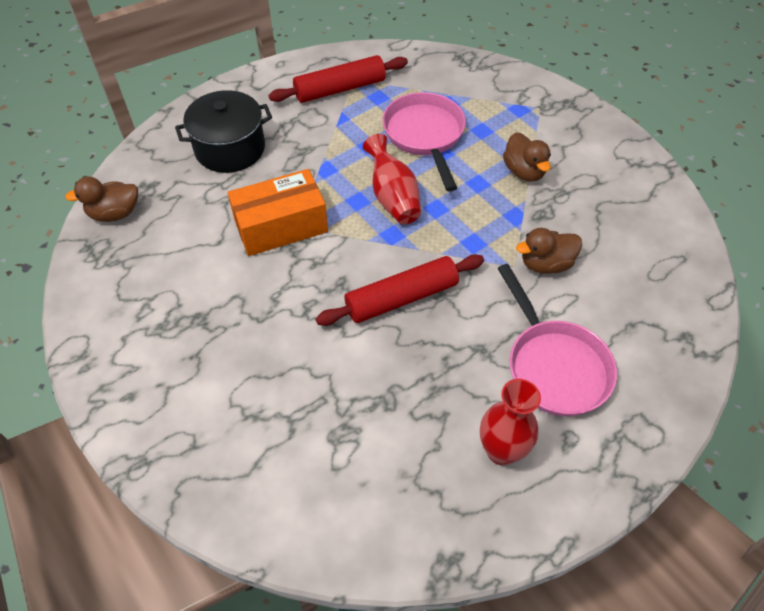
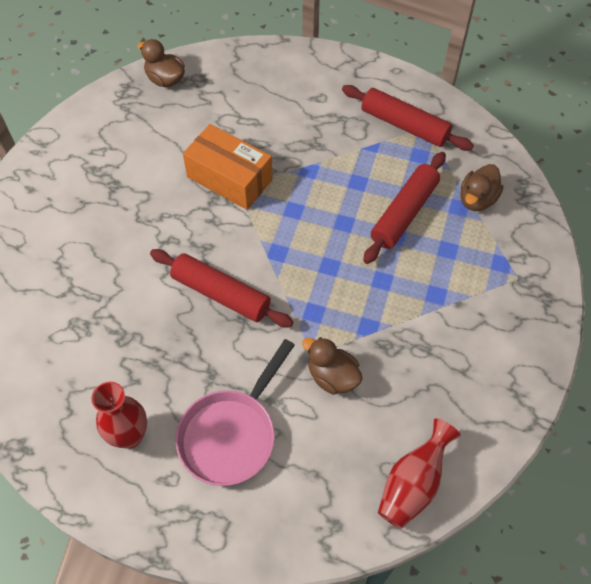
camera: 55 degrees right, 5 degrees up
(230, 148) = (278, 100): black pot -> none
(392, 197) = (316, 230): red vase -> red vase (413, 483)
(425, 135) = (404, 213): pink pan -> red rolling pin
(524, 171) = (425, 307): brown duck -> brown duck (477, 199)

